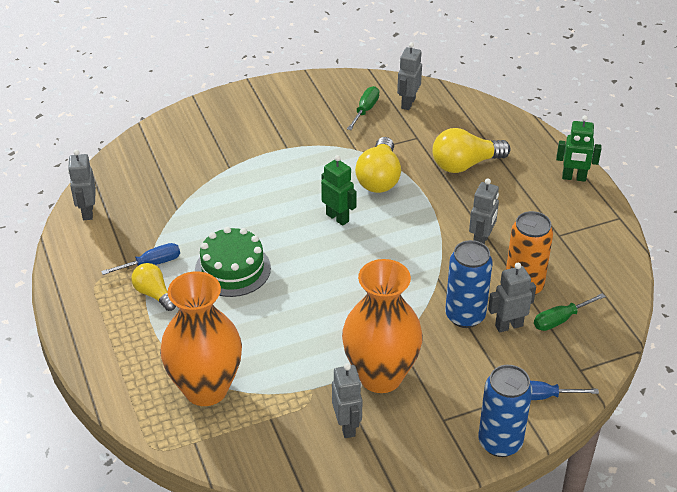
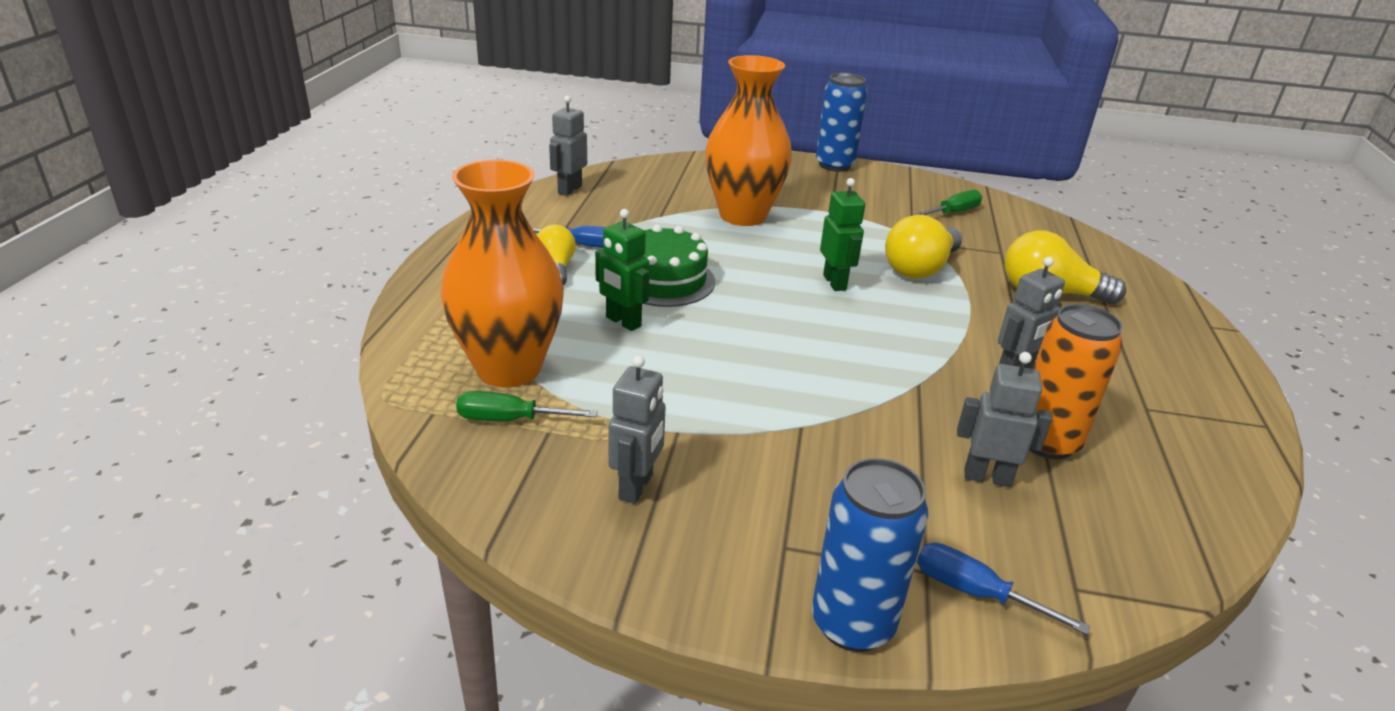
camera: 30 degrees right, 10 degrees down
(380, 376) = (740, 452): orange vase -> orange vase (743, 216)
(408, 103) = (1013, 223): grey robot -> none
(465, 316) = (925, 438): blue can -> blue can (834, 165)
(560, 320) = (1082, 506): green screwdriver -> green screwdriver (510, 420)
(574, 178) = (1211, 358): green robot -> green robot (623, 322)

